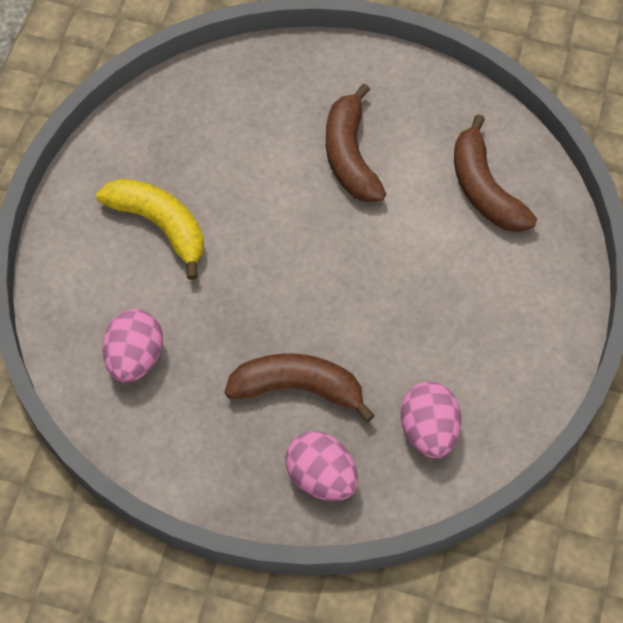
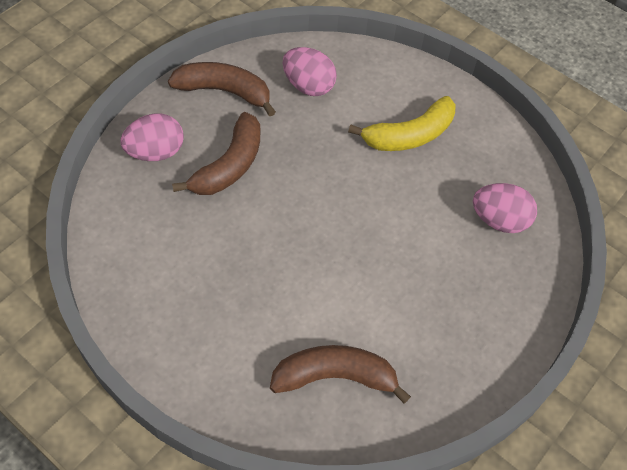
camera: 110 degrees right, 5 degrees down
(350, 156) = (417, 286): brown banana -> brown banana (224, 91)
(428, 430) = (146, 230): pink egg -> pink egg (499, 220)

